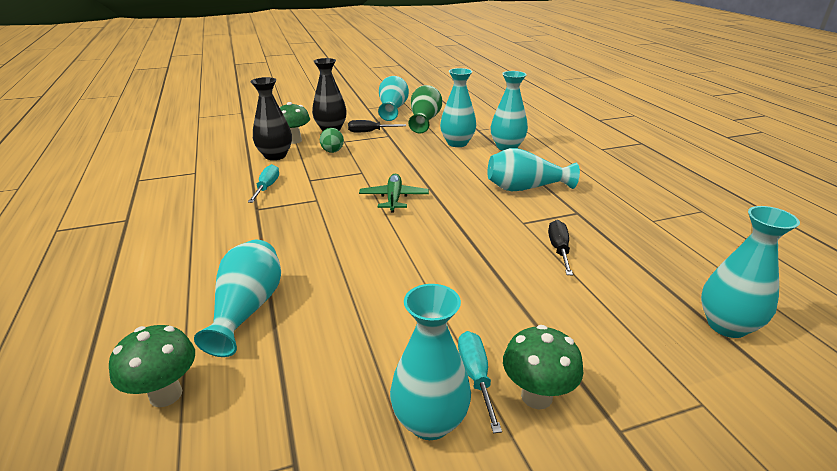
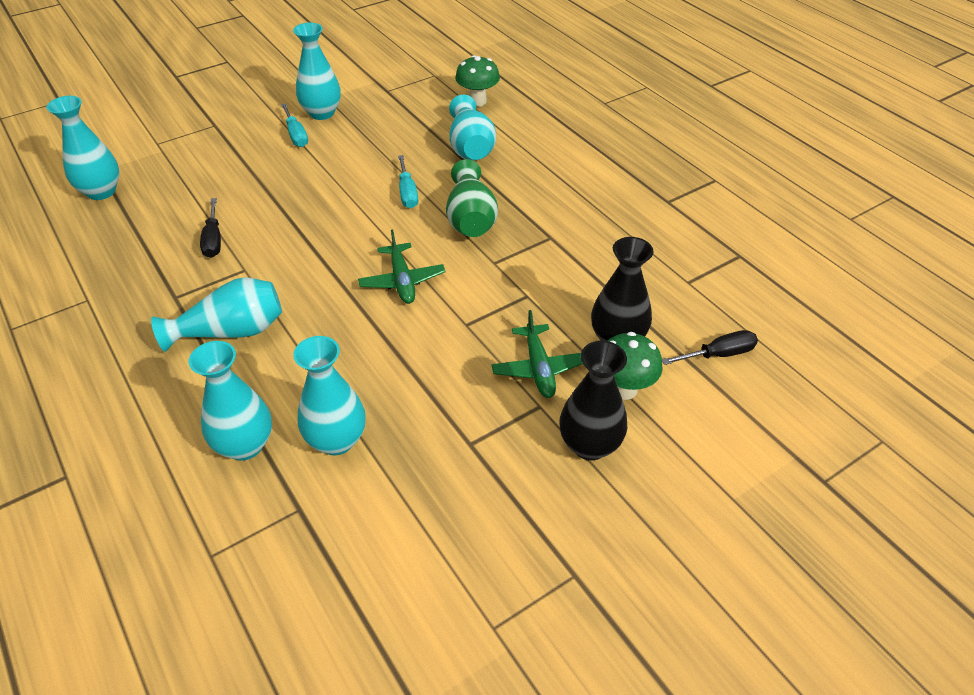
camera: 165 degrees right, 15 degrees up
(267, 187) = (569, 271): turquoise screwdriver -> turquoise screwdriver (407, 192)
(332, 151) = (538, 368): green egg -> green plane
(370, 132) = (511, 450): black screwdriver -> black screwdriver (718, 354)
(392, 109) = (511, 579): turquoise vase -> none
(424, 120) = (419, 529): green vase -> green vase (470, 219)
(536, 396) = (259, 132): green mushroom -> none

